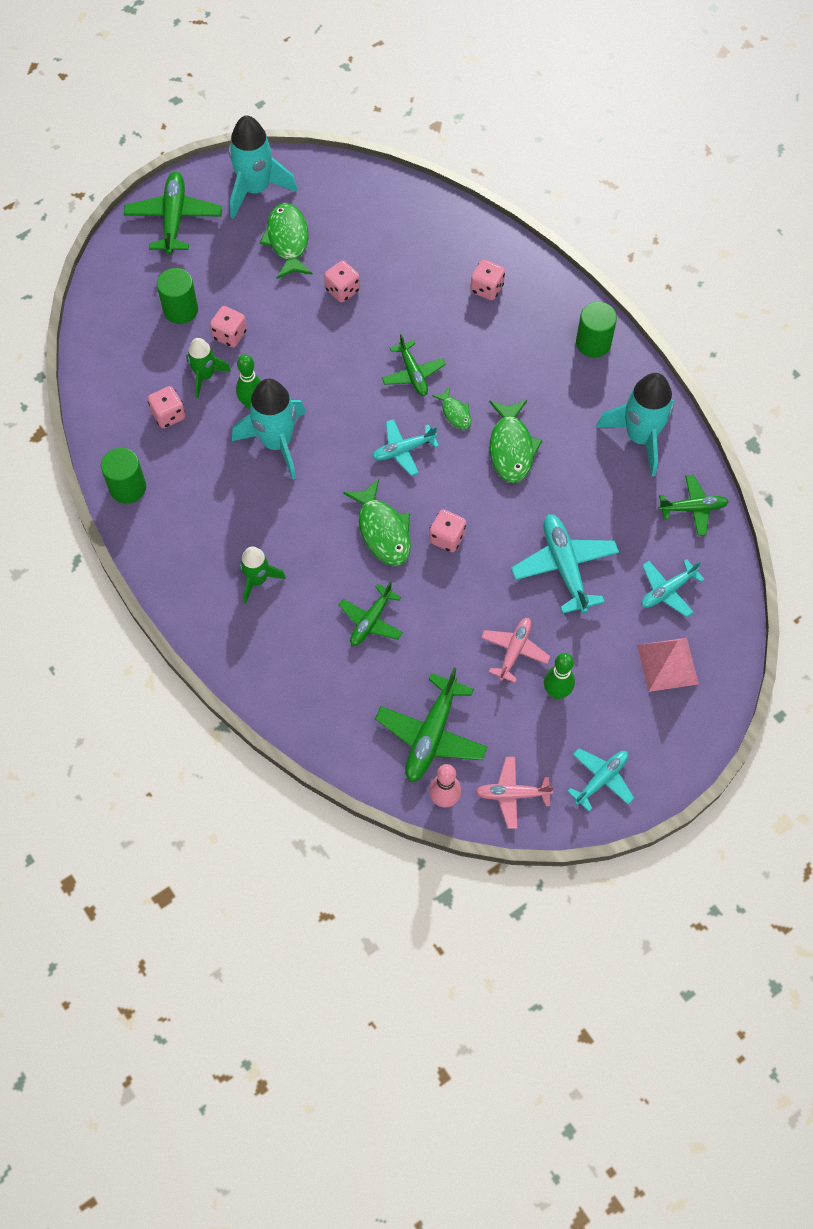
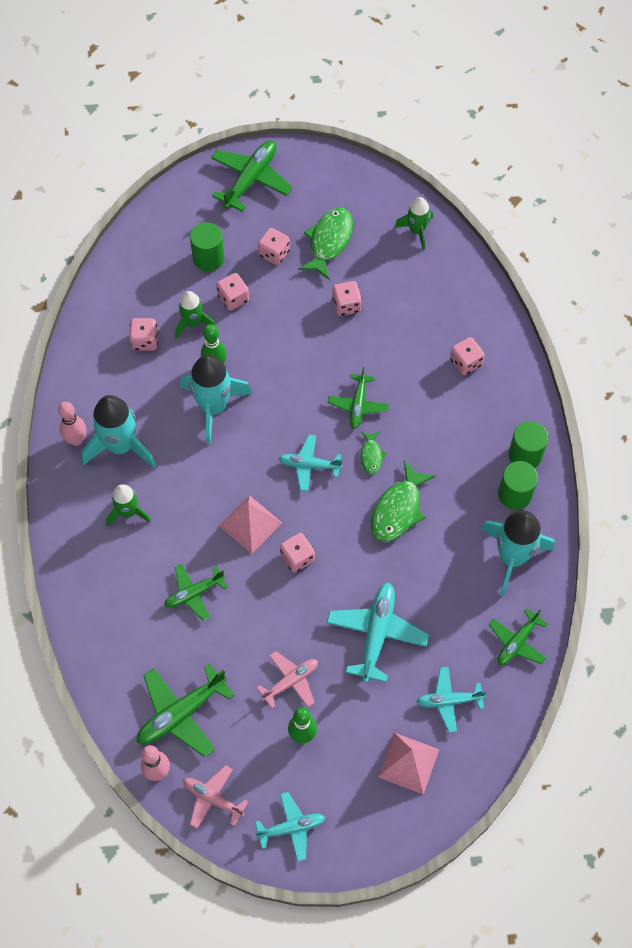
camera: 30 degrees right, 0 degrees up
(128, 487) = (78, 384): green cylinder -> green cylinder (514, 494)
(161, 539) = (76, 440): none -> pink bowling pin
(242, 276) = (274, 253): none -> pink dice
(256, 189) = (331, 185): turquoise rocket -> turquoise rocket (121, 446)
(364, 193) = (417, 231): none -> green rocket
(383, 530) = (250, 524): green fish -> pink pyramid
(693, 508) = (517, 642): green plane -> green plane turned 105 degrees clockwise

